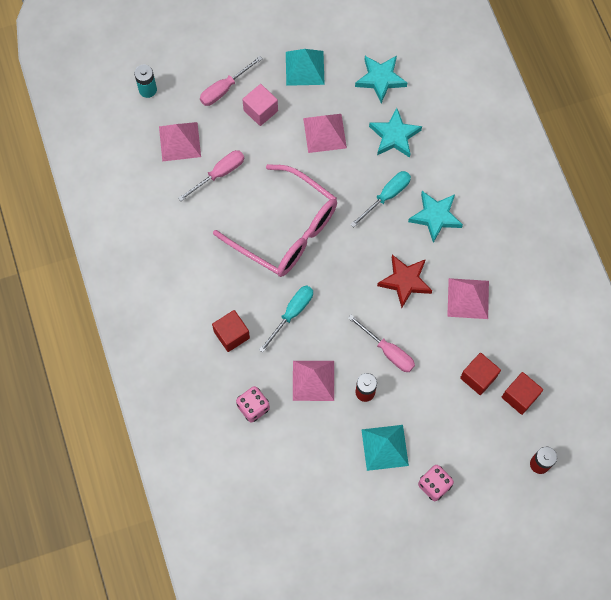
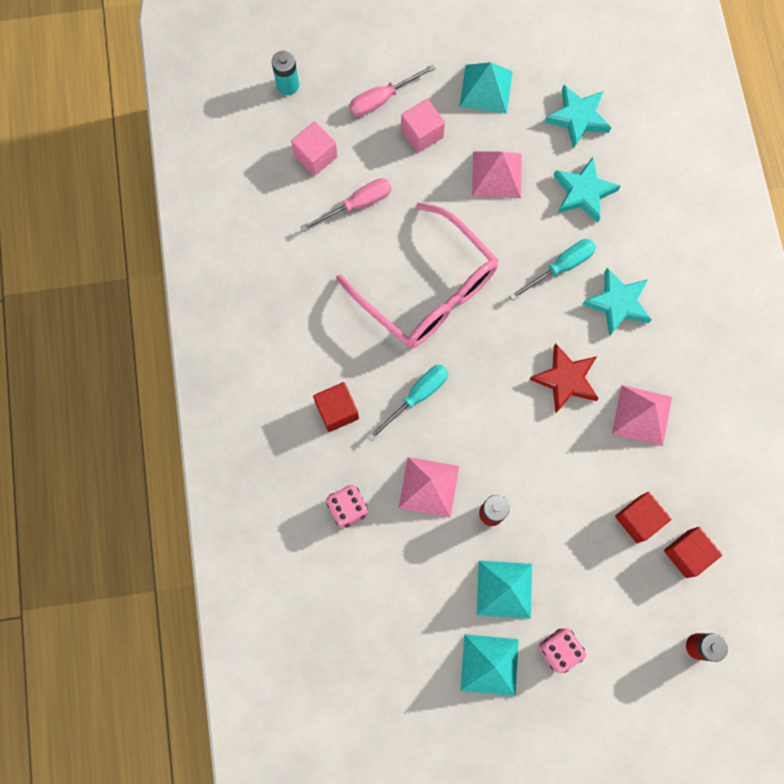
camera: 10 degrees right, 5 degrees up
(179, 141) = (315, 156): pink pyramid -> pink cube
(383, 506) = (489, 664): none -> turquoise pyramid
(388, 351) = (529, 466): pink screwdriver -> none

